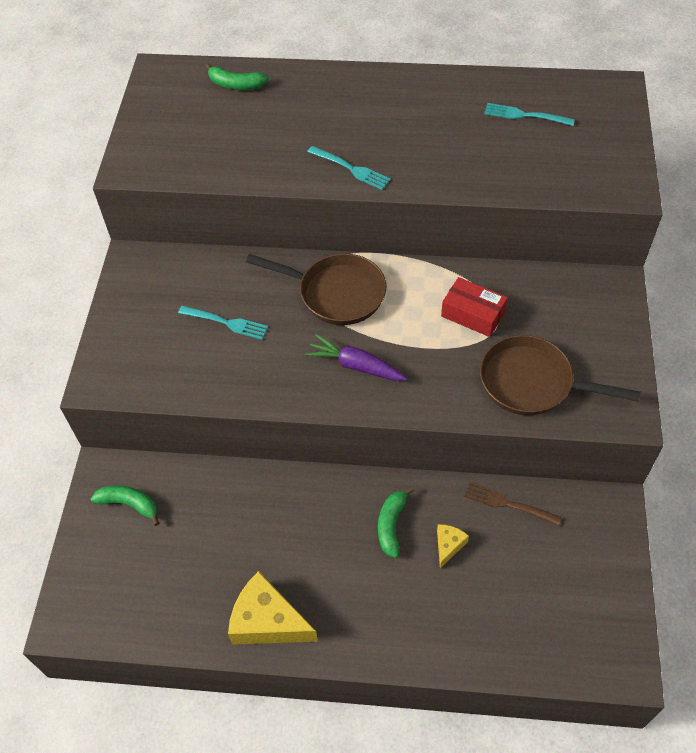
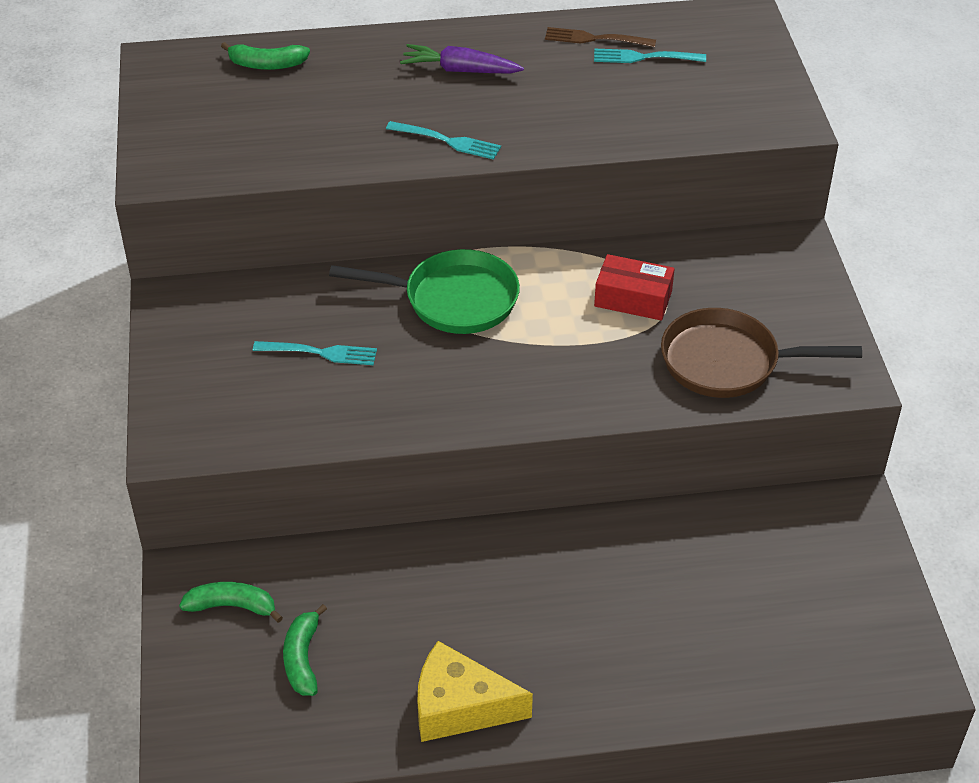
camera: 15 degrees left, 10 degrees down
(336, 293) = (453, 299): brown pan -> green pan
(356, 365) = (504, 376): purple carrot -> purple carrot (460, 70)
(391, 525) = (587, 571): green banana -> green banana (303, 659)
(448, 545) = (666, 581): yellow cheese -> none
(508, 504) = (726, 522): brown fork -> brown fork (595, 39)

